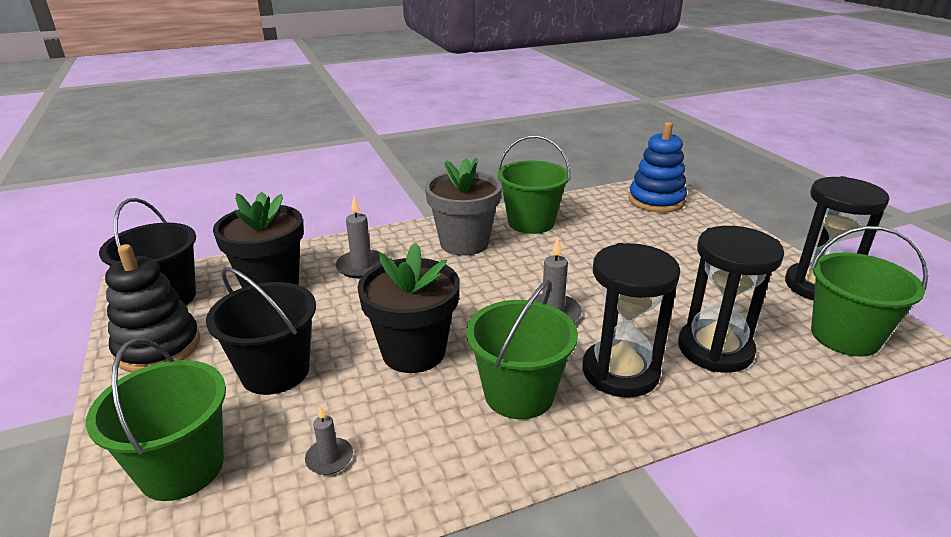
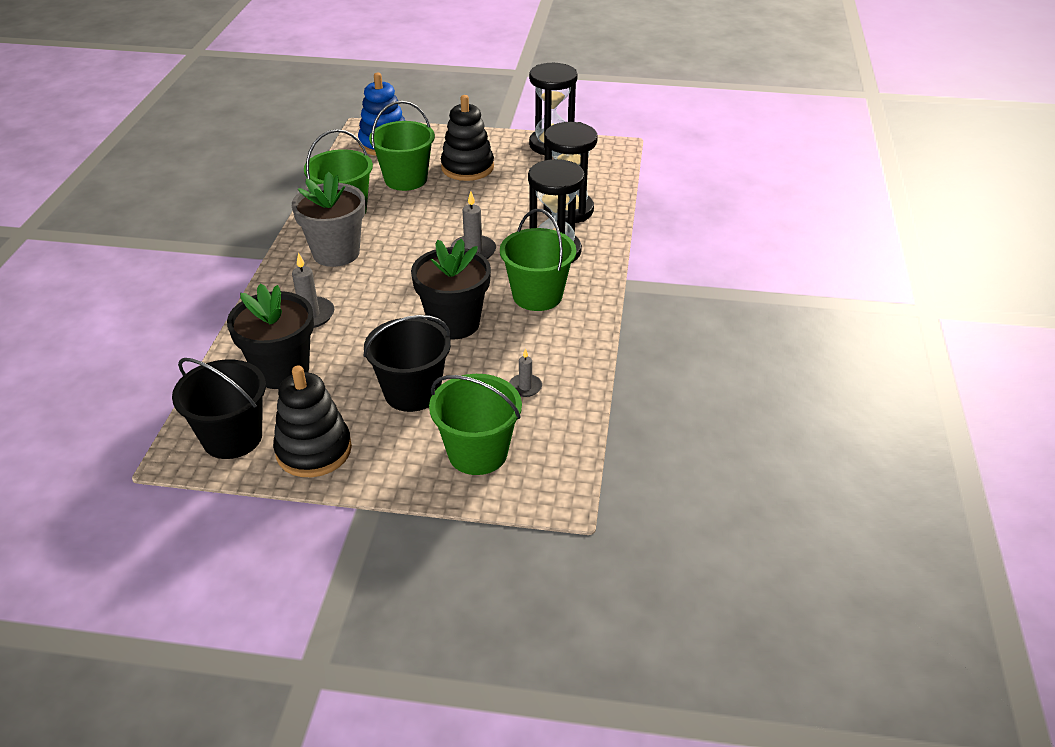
camera: 60 degrees left, 10 degrees up
(689, 253) = (467, 167): none -> black stacking toy
(845, 336) = (600, 164): green bucket -> green bucket (406, 179)

